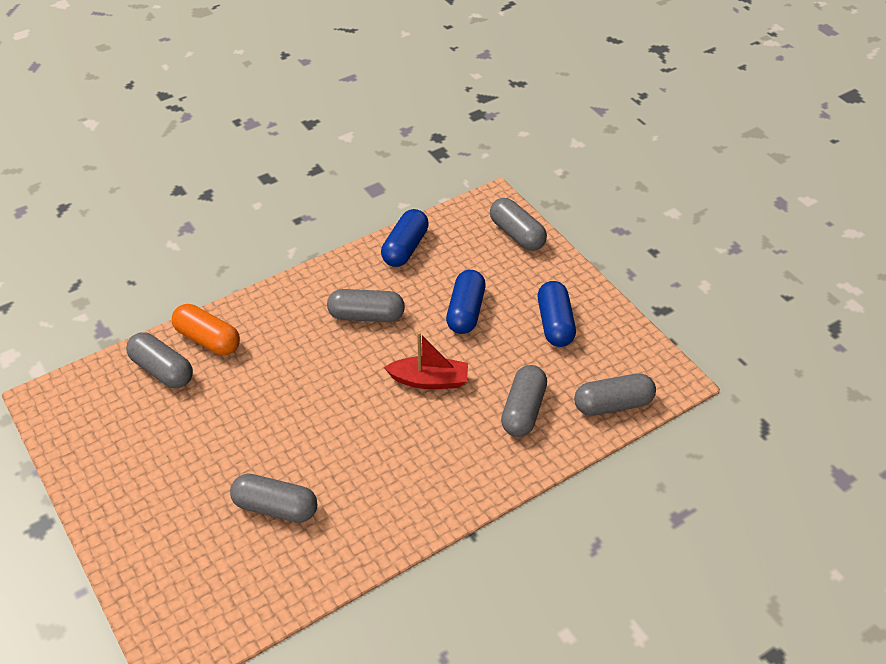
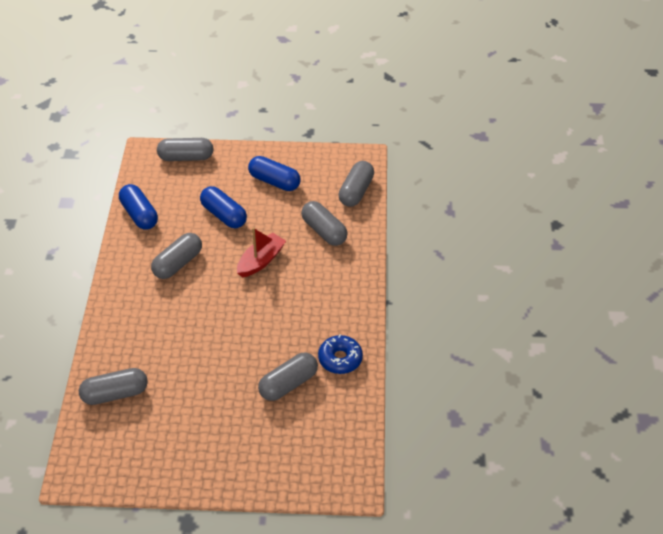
camera: 55 degrees left, 0 degrees up
(208, 339) = (113, 356): orange capsule -> none
(347, 536) = (340, 359): none -> blue donut

